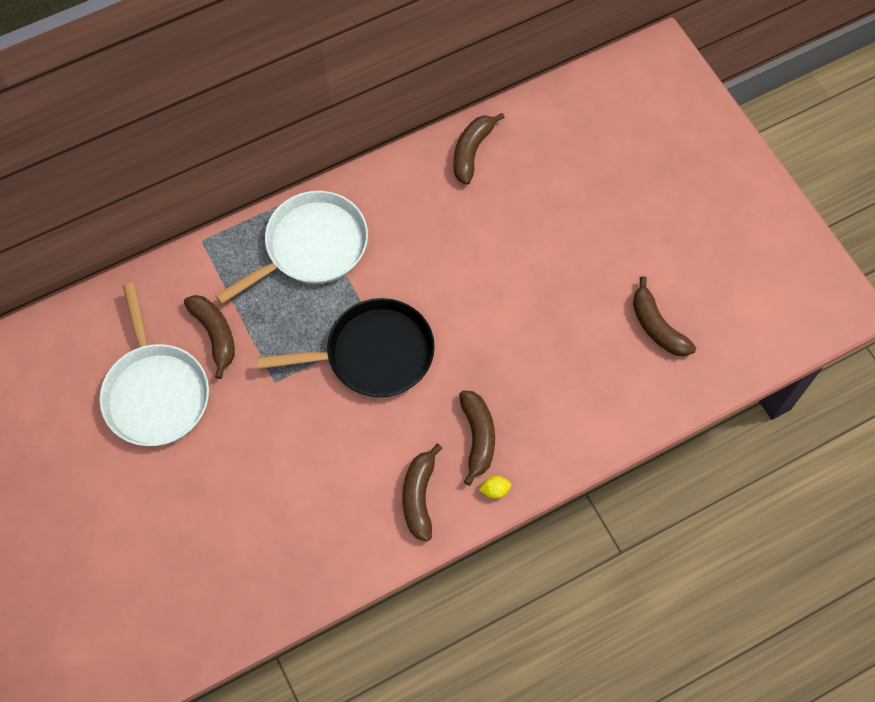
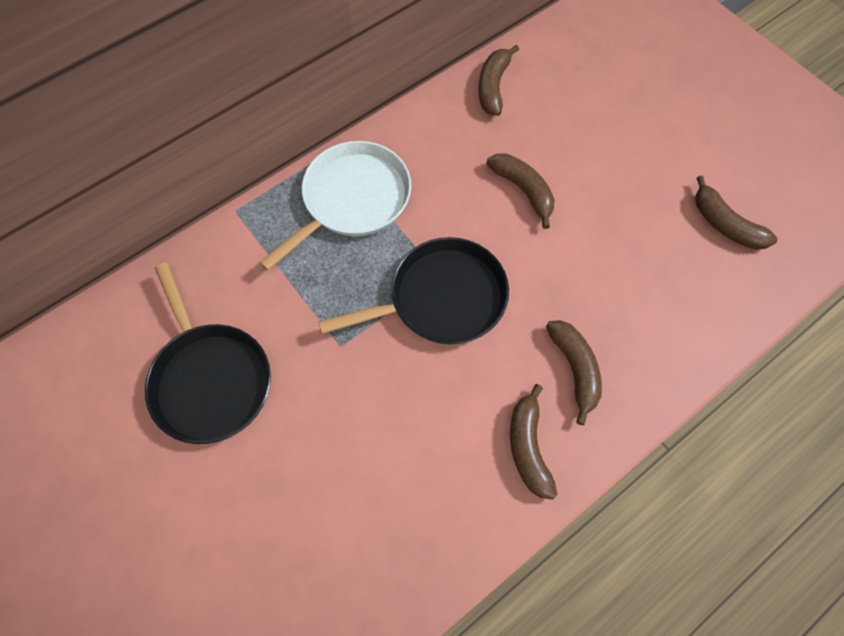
camera: 10 degrees left, 0 degrees up
(156, 393) = (210, 380): white pan -> black pan
(215, 335) = (266, 306): brown banana -> brown banana (523, 190)
(495, 490) = (609, 425): yellow lemon -> none

